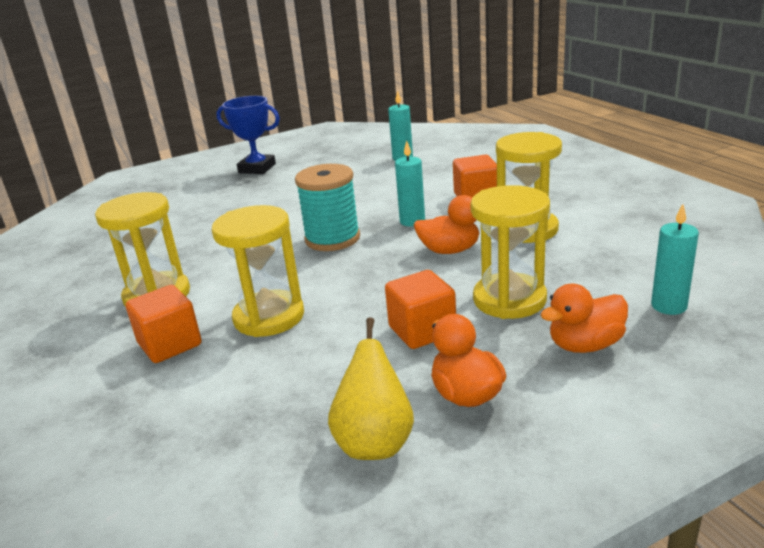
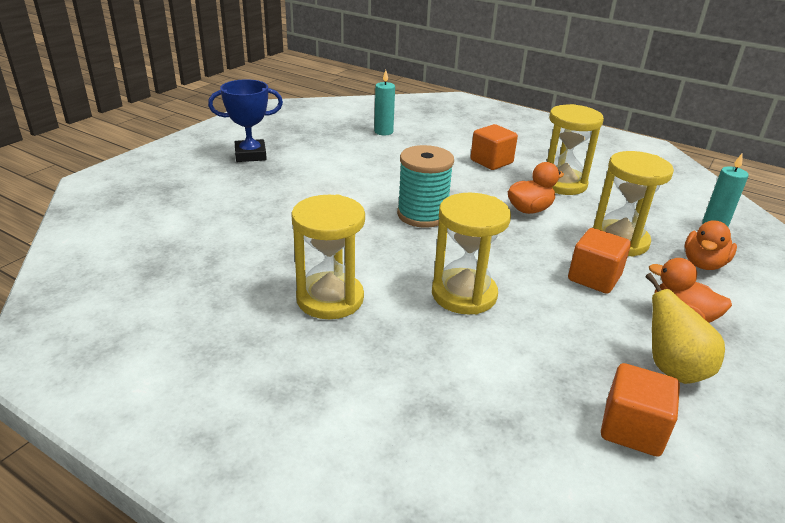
camera: 35 degrees left, 5 degrees up
(170, 344) = (411, 340): orange cube -> orange cube (632, 429)
(412, 221) = (468, 189): turquoise candle -> none

